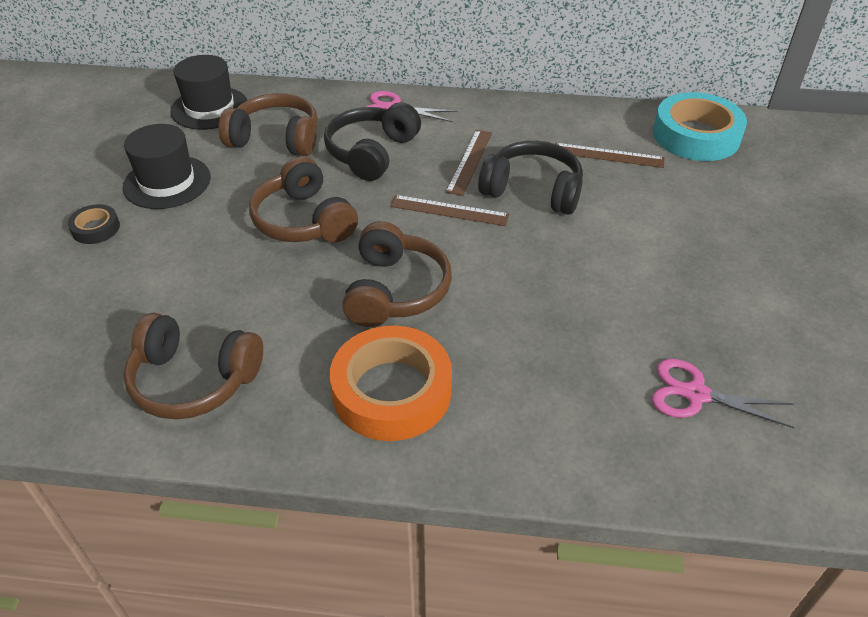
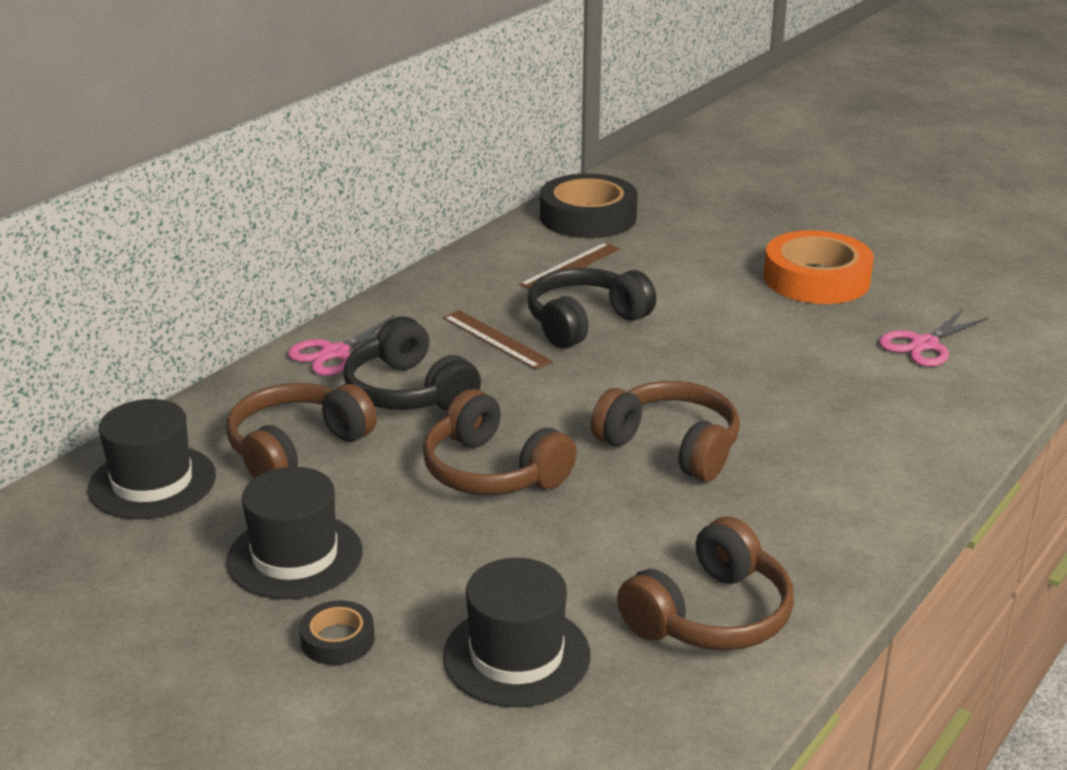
camera: 60 degrees left, 15 degrees down
(109, 304) = (516, 655): none -> black hat
(303, 220) = (492, 471): brown headphones -> brown headphones turned 45 degrees clockwise
(392, 391) = (818, 490): orange tape -> orange tape (816, 279)
(449, 210) = (569, 377): brown ruler -> none
(696, 135) = (588, 217): turquoise tape -> black tape

